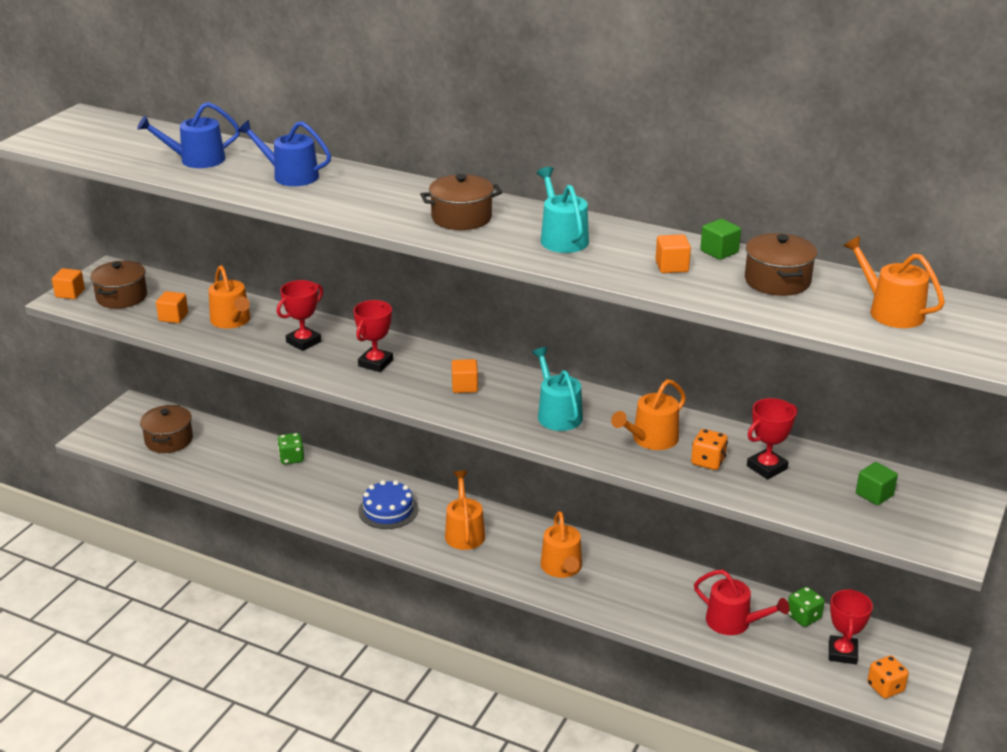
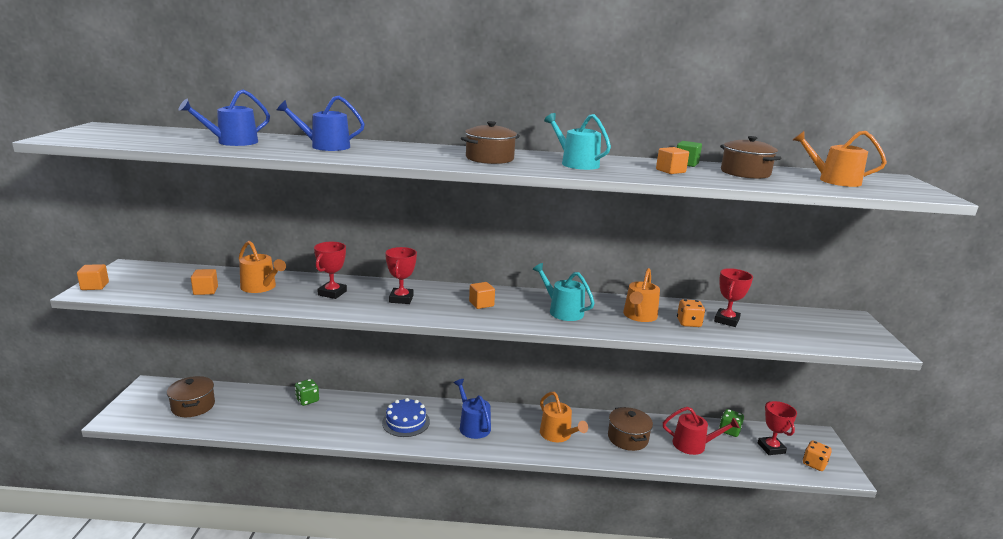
camera: 25 degrees left, 10 degrees down
(122, 297) = (148, 283): brown pot -> brown pot (628, 438)
(464, 532) = (473, 426): orange watering can -> blue watering can
(874, 494) = (803, 324): green cube -> none

